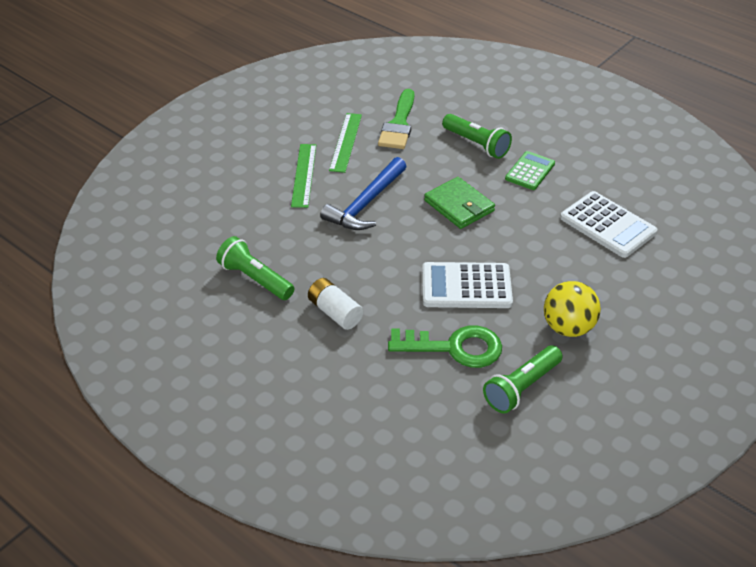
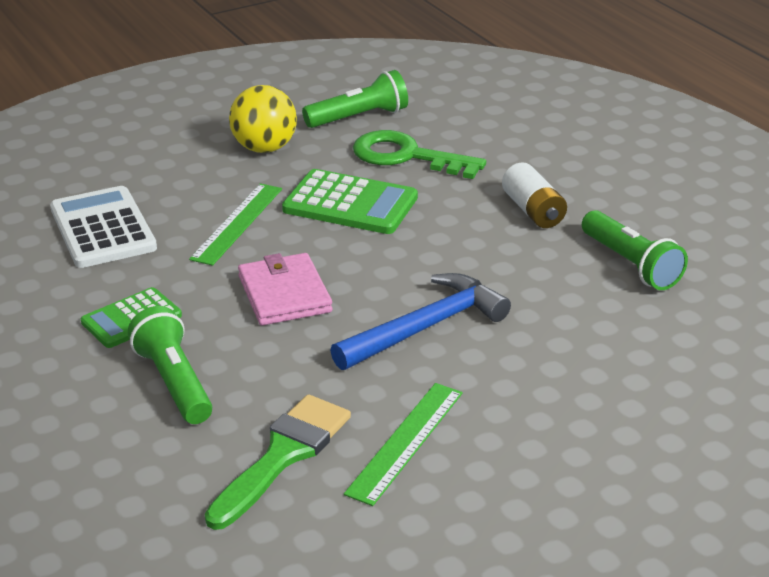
camera: 160 degrees left, 10 degrees down
(304, 175) = (509, 396): green ruler -> green ruler (237, 223)
(459, 206) = (284, 294): green wallet -> pink wallet
(466, 286) = (350, 204): white calculator -> green calculator

